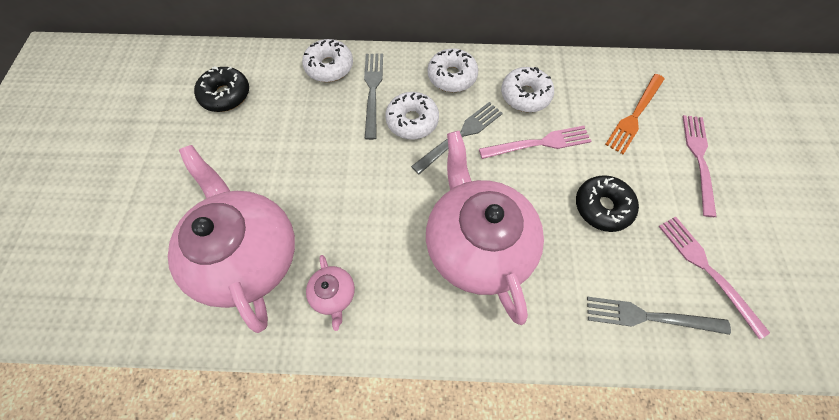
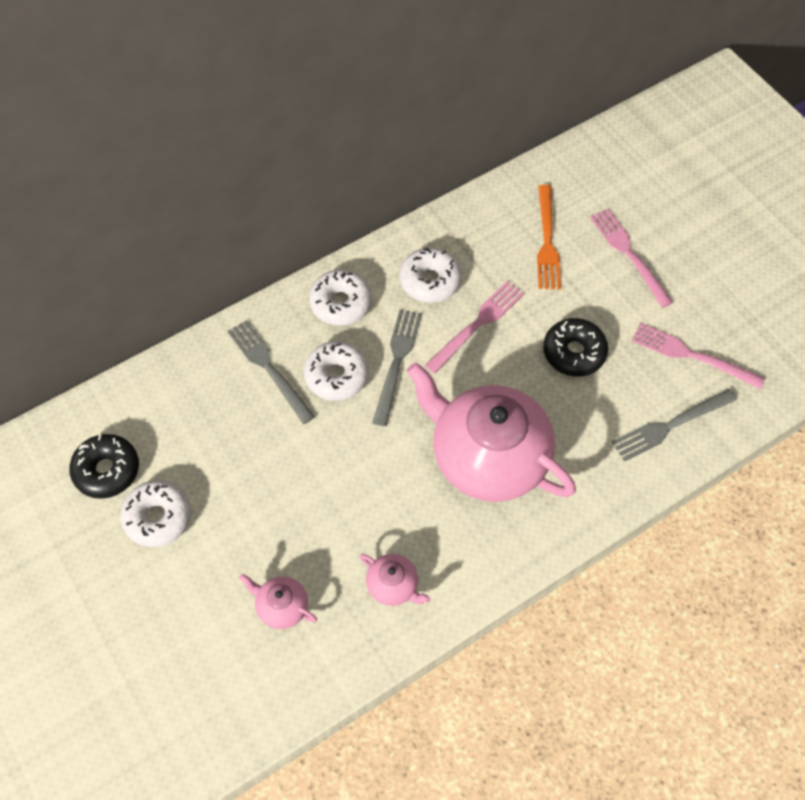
camera: 35 degrees left, 5 degrees down
(249, 254) = (281, 606): pink teapot -> pink teapot, size x0.41
(329, 67) = (198, 369): white donut -> white donut (158, 517)

